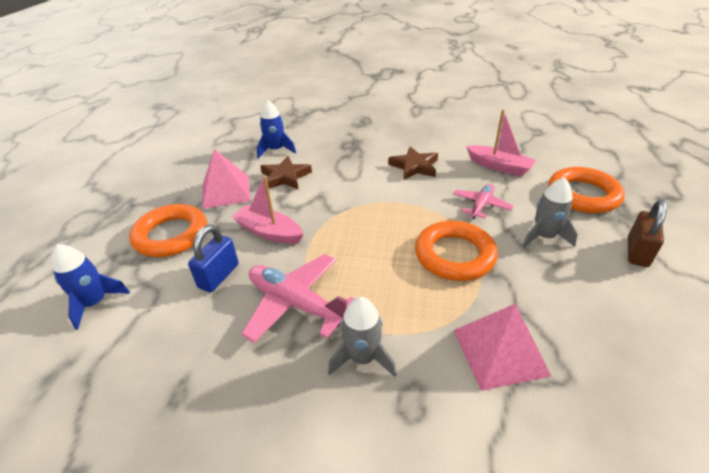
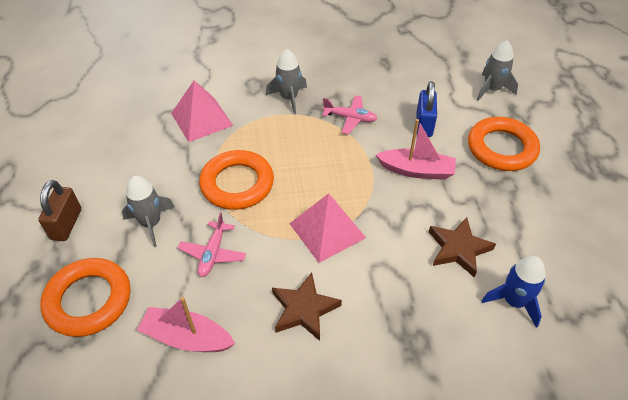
camera: 160 degrees right, 10 degrees up
(95, 303) = (492, 89): blue rocket -> grey rocket
(226, 191) = (505, 210): pink pyramid -> pink pyramid (327, 230)
(296, 304) = (350, 118): pink plane -> pink plane, size x0.60

